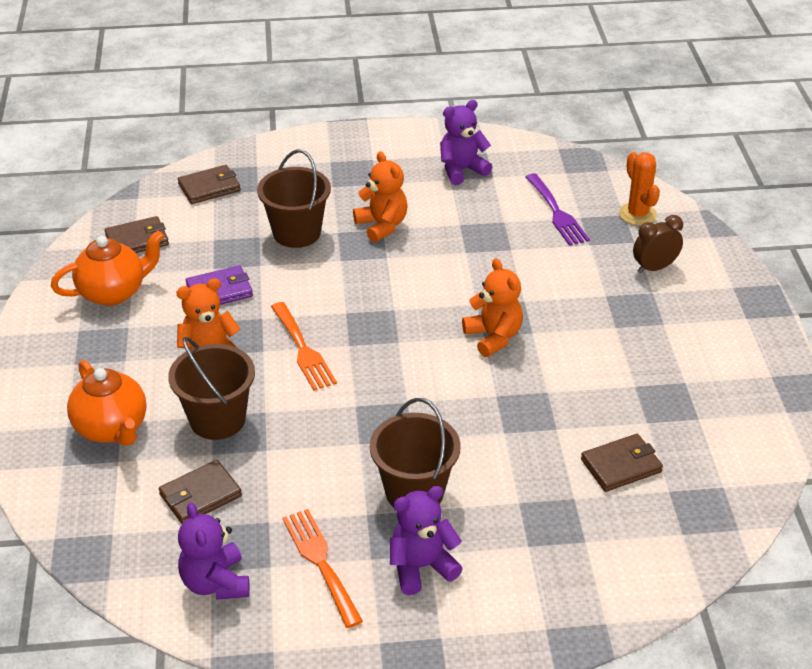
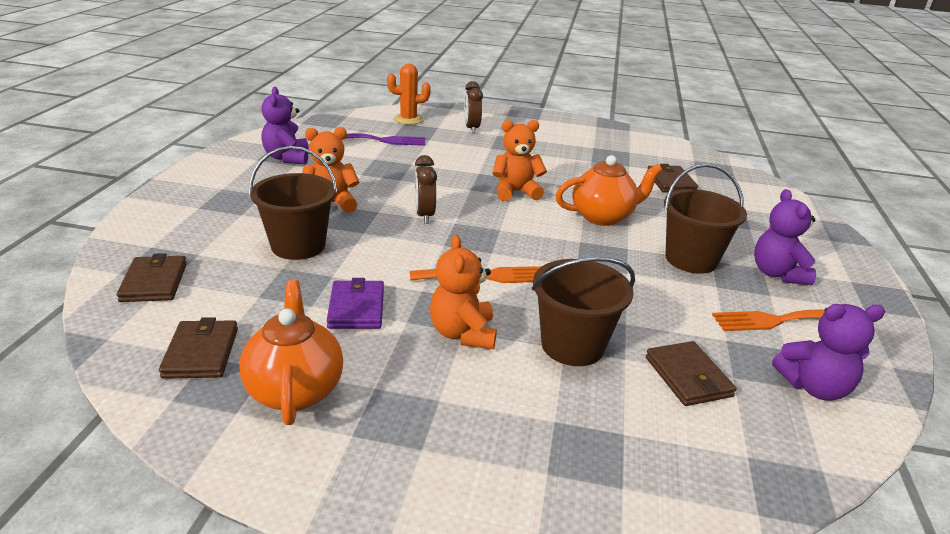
camera: 75 degrees left, 10 degrees down
(112, 428) = (564, 430): orange teapot -> orange teapot (603, 217)
(396, 287) = (424, 215): none -> brown clock

